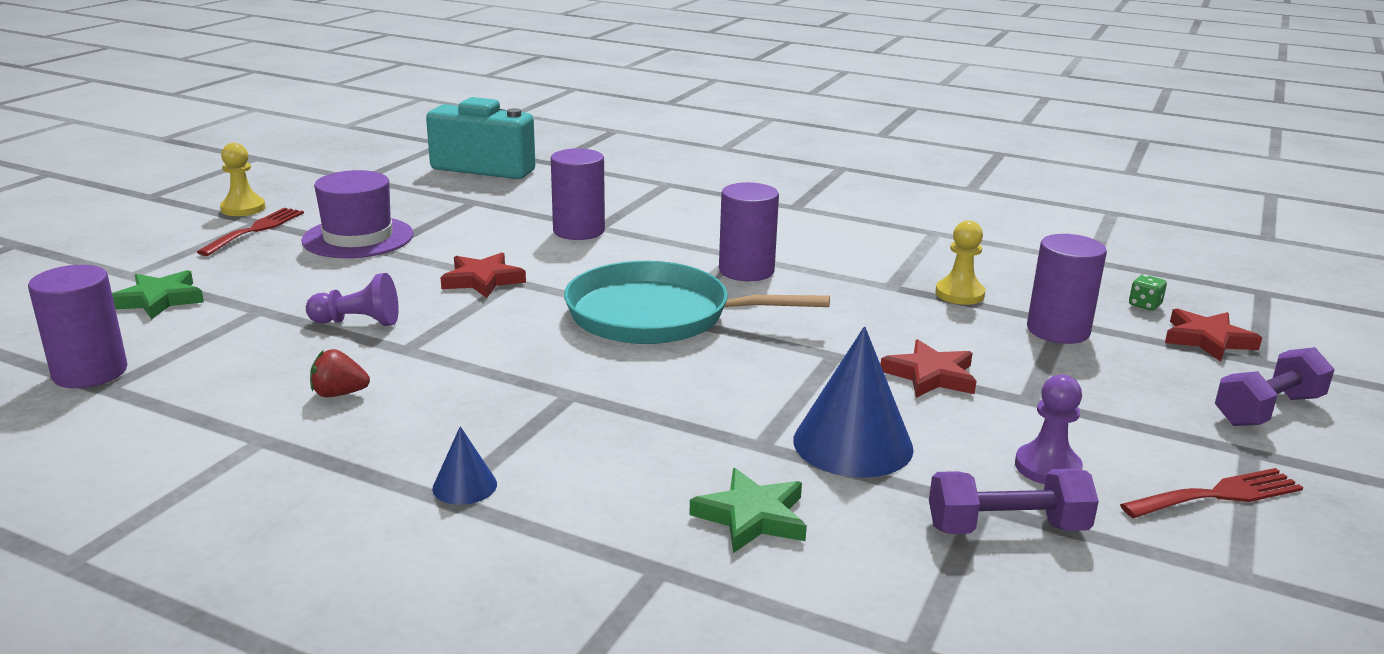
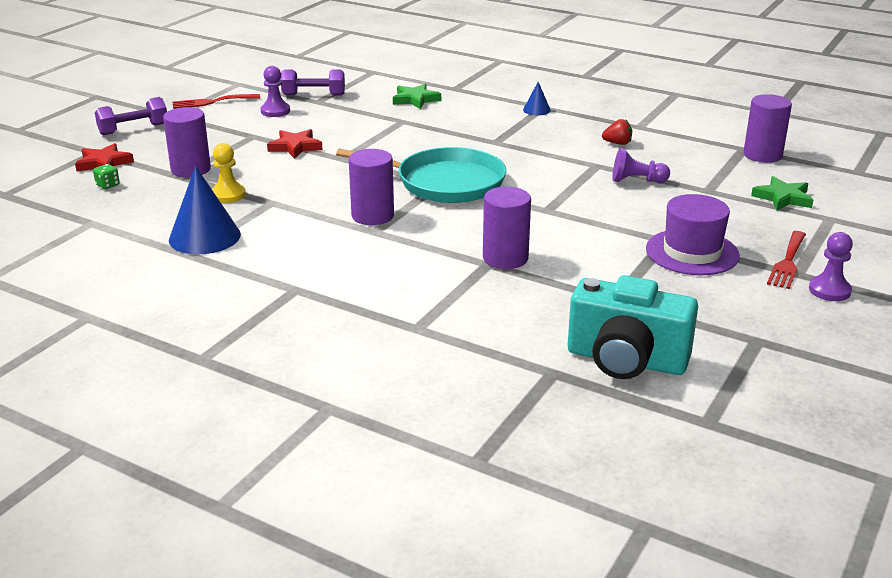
camera: 175 degrees left, 5 degrees up
(243, 208) = (829, 290): yellow pawn -> purple pawn
(482, 280) = (570, 210): red star -> none
(853, 444) = (358, 120): blue cone -> blue cone (204, 237)

